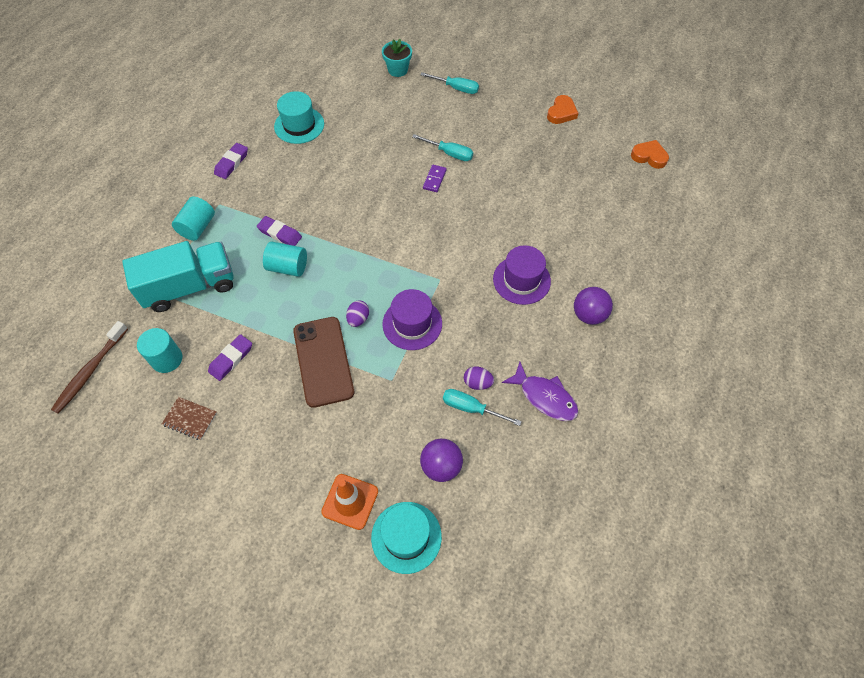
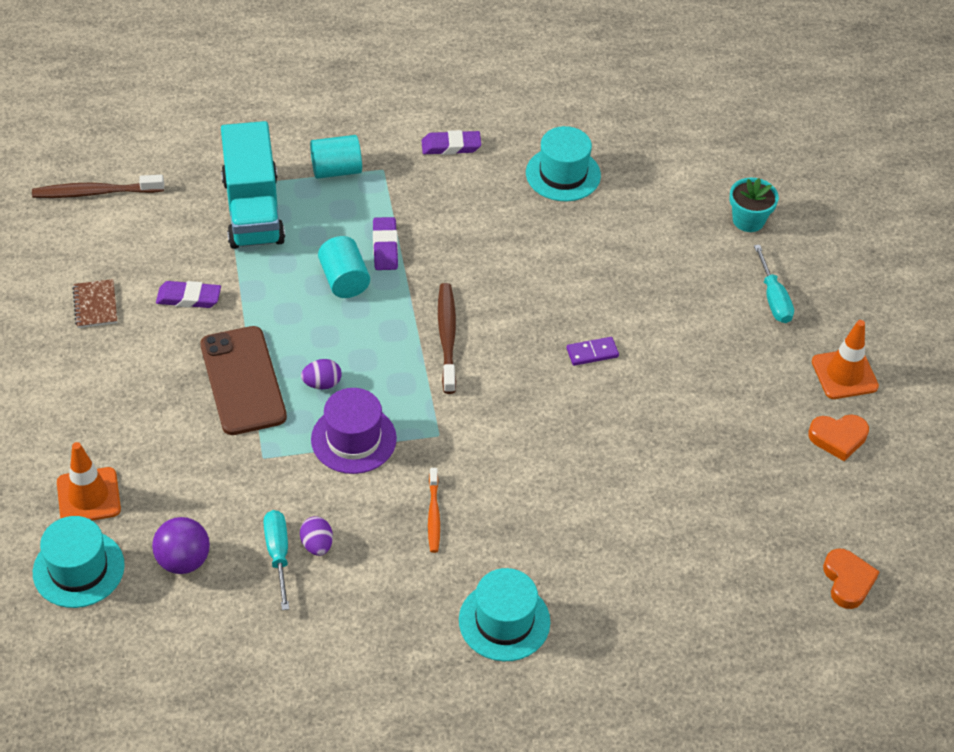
camera: 55 degrees right, 10 degrees down
(167, 359) = (151, 244): turquoise cylinder -> none
(190, 287) = (253, 210): turquoise truck -> turquoise truck turned 45 degrees clockwise
(323, 361) = (243, 381): brown phone -> brown phone turned 60 degrees counterclockwise
(372, 238) = (447, 337): none -> brown toothbrush
(449, 153) = (649, 347): turquoise screwdriver -> none
(495, 311) = (433, 515): none -> orange toothbrush
(521, 280) = (503, 522): purple hat -> none
(524, 89) = (844, 374): none -> orange traffic cone
(544, 397) = (345, 624): purple fish -> none
(589, 315) = (504, 621): purple ball -> turquoise hat

